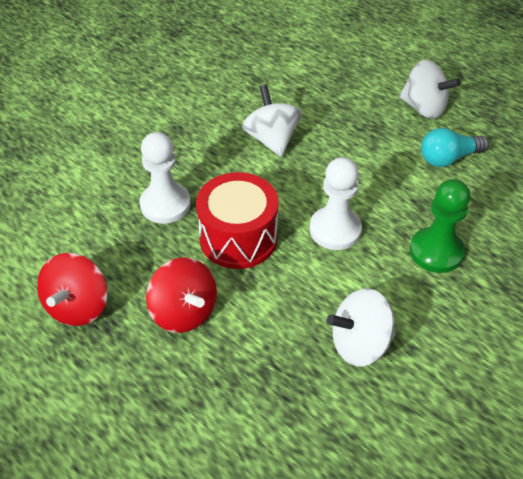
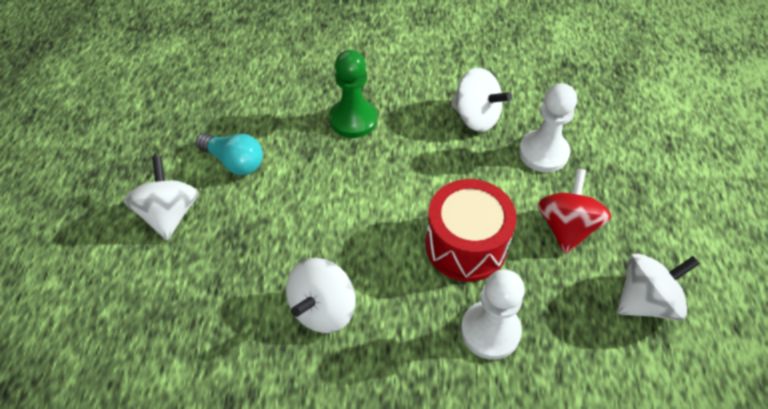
camera: 130 degrees left, 5 degrees up
(78, 306) = (645, 301): red spinning top -> white spinning top
(335, 230) = (391, 188): white pawn -> white pawn (543, 152)

